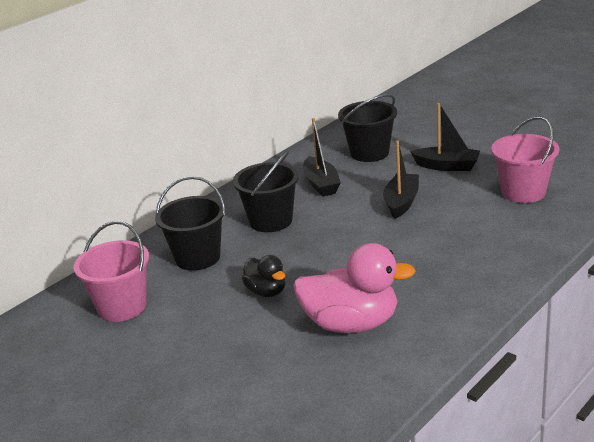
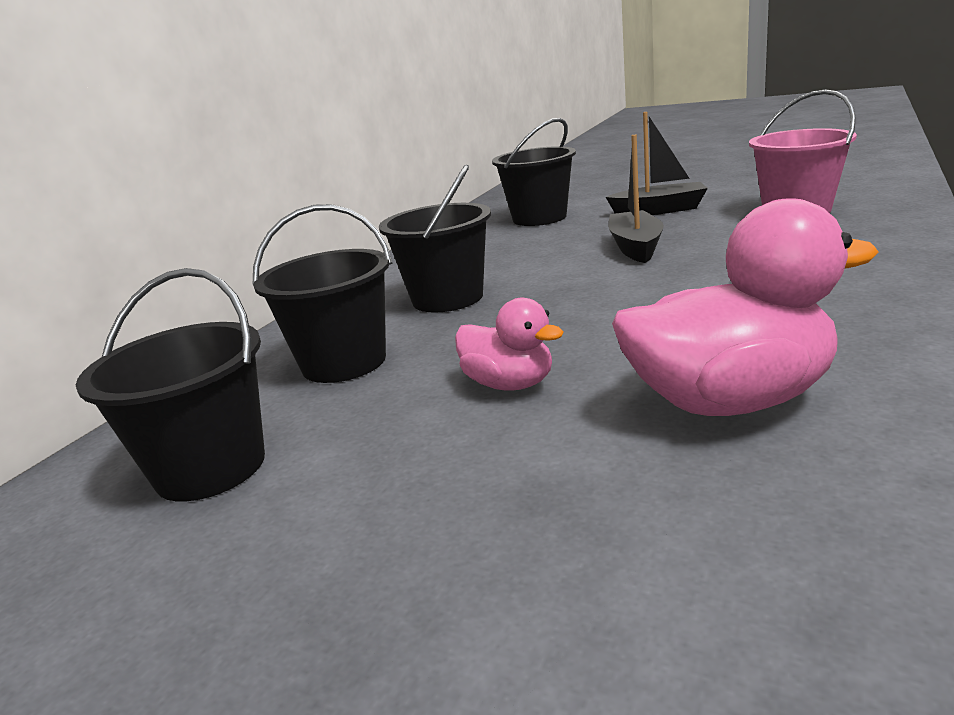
camera: 15 degrees left, 5 degrees down
(122, 307) = (210, 468): pink bucket -> black bucket
(266, 291) = (509, 384): black duck -> pink duck
(321, 184) = (496, 252): black boat -> none

